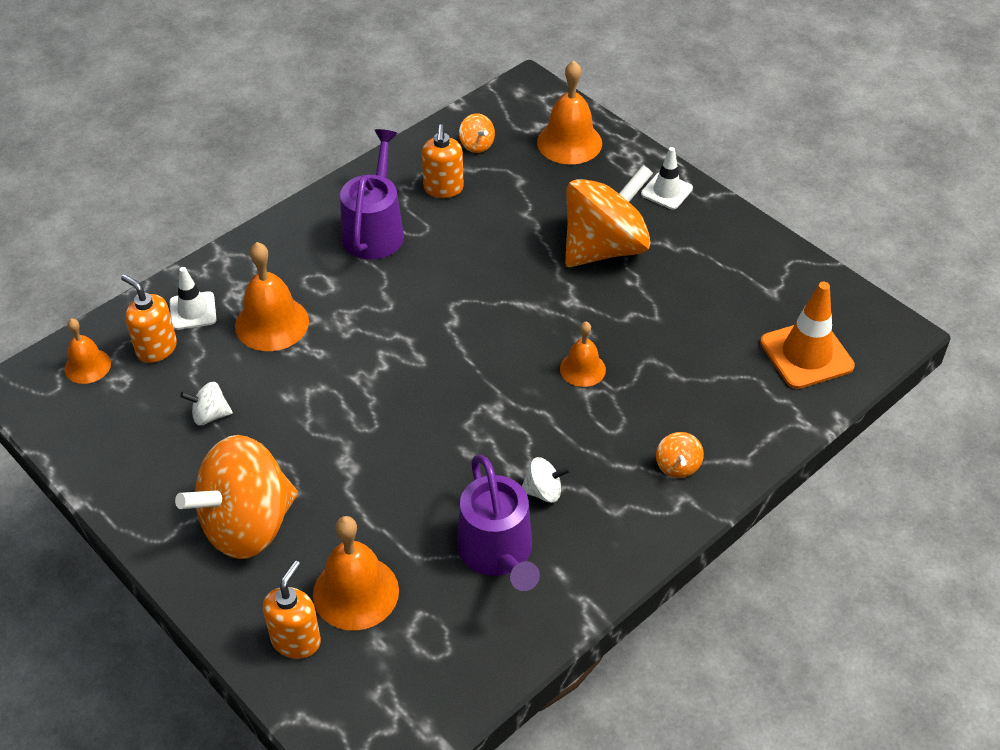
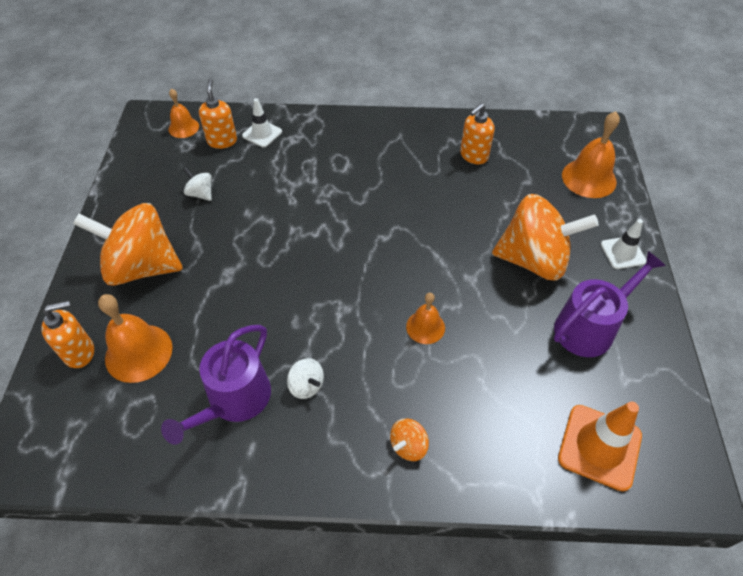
camera: 45 degrees right, 5 degrees up
(272, 323) = (290, 167): orange bell -> none
(374, 230) = (405, 154): purple watering can -> purple watering can (589, 327)
(476, 145) = (525, 143): orange spinning top -> none

